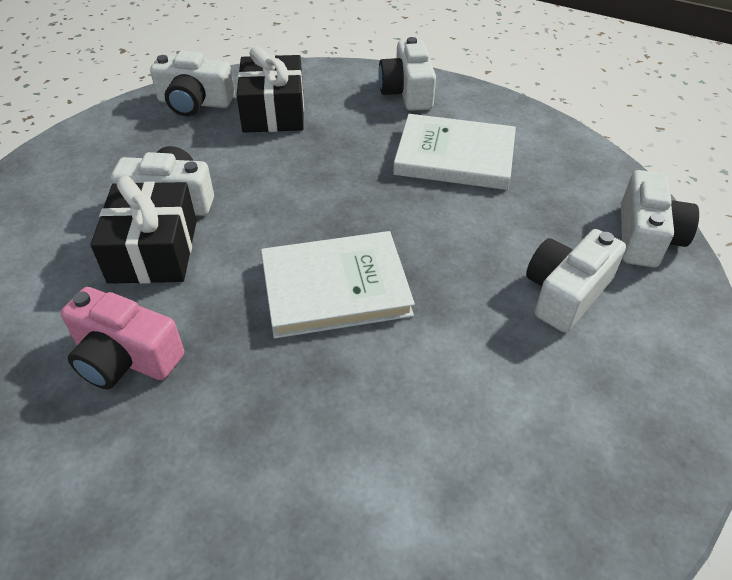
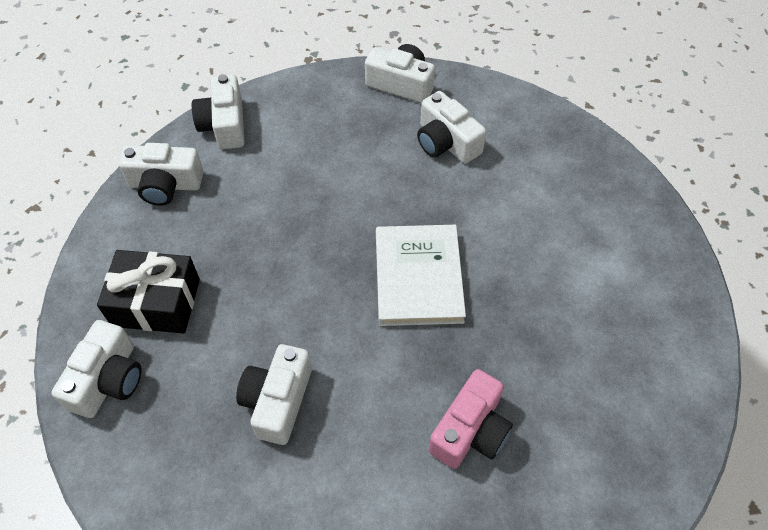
camera: 80 degrees left, 10 degrees up
(153, 251) = (348, 414): black gift -> none
(455, 156) = (278, 170): white book -> none
(500, 112) = (224, 125): none -> white camera

